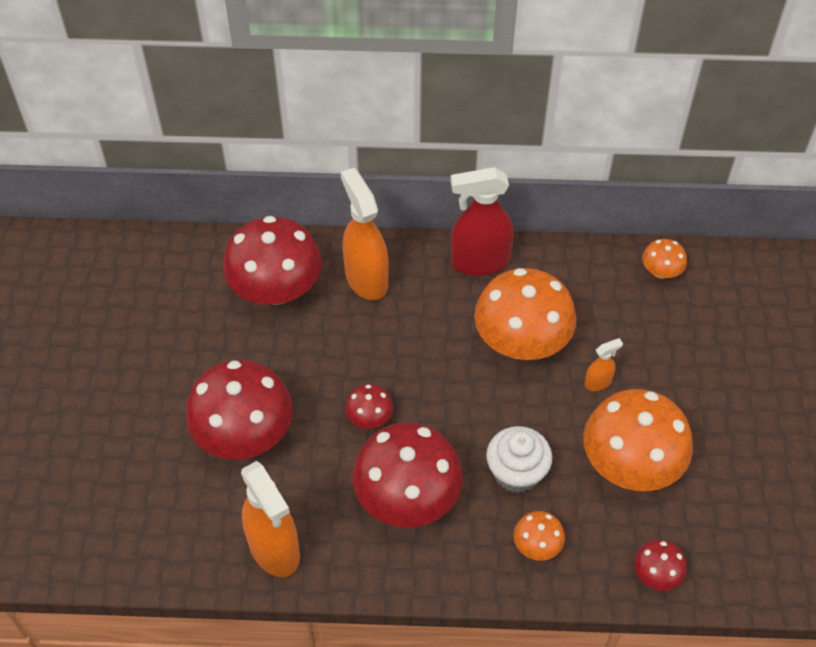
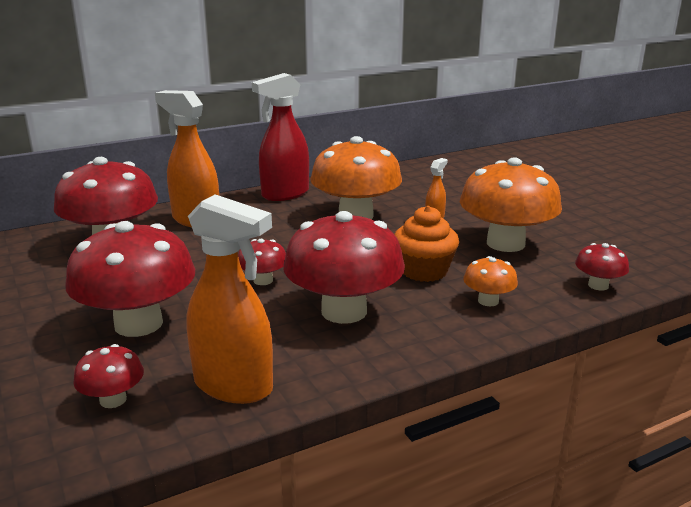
camera: 30 degrees left, 30 degrees down
(190, 522) = (113, 400): none -> red mushroom
(516, 472) = (424, 271): white cupcake -> orange cupcake
(661, 271) = (420, 171): orange mushroom -> none

